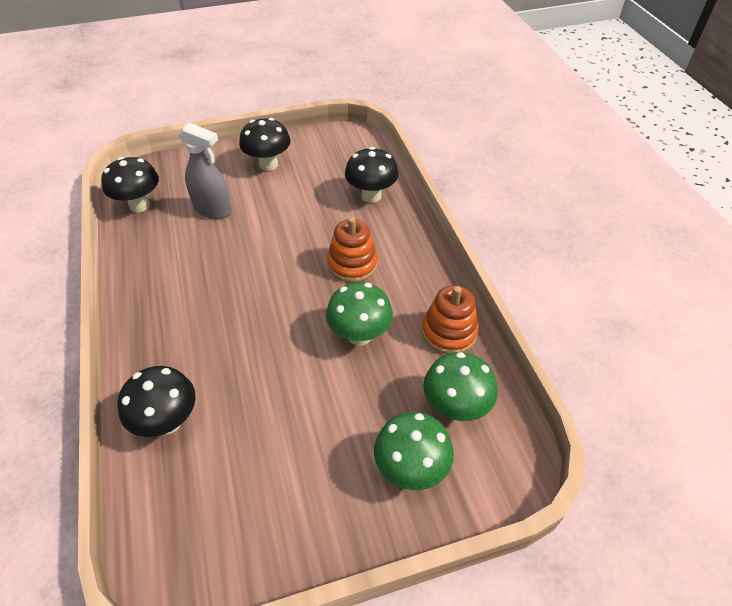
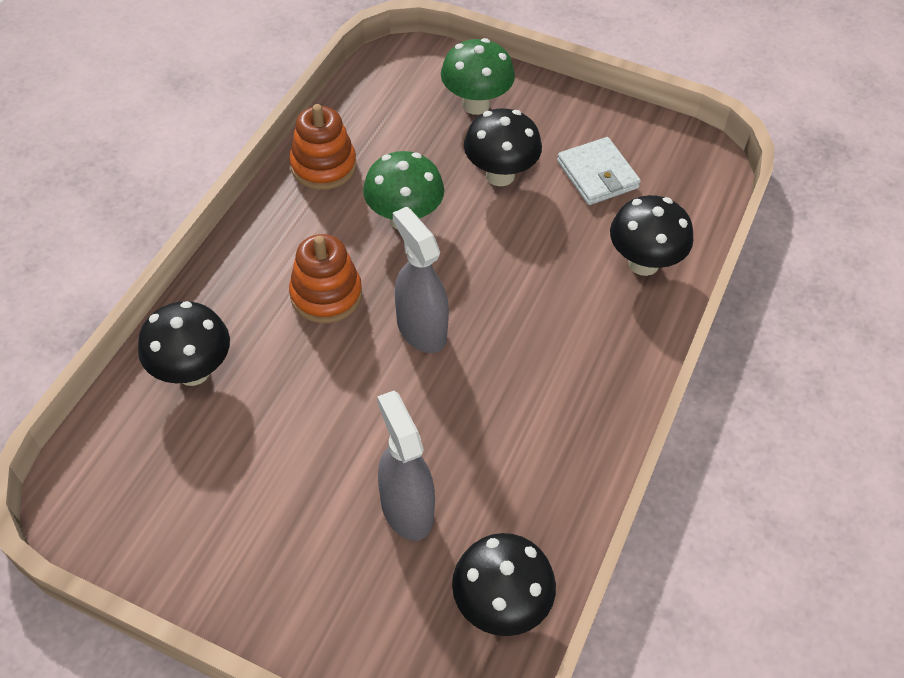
camera: 140 degrees left, 5 degrees up
(256, 477) = (597, 174): none -> white wallet
(268, 164) = (253, 544): black mushroom -> black mushroom (500, 175)
(281, 282) = (421, 329): none -> grey spray bottle
(455, 407) = (395, 115): green mushroom -> none

